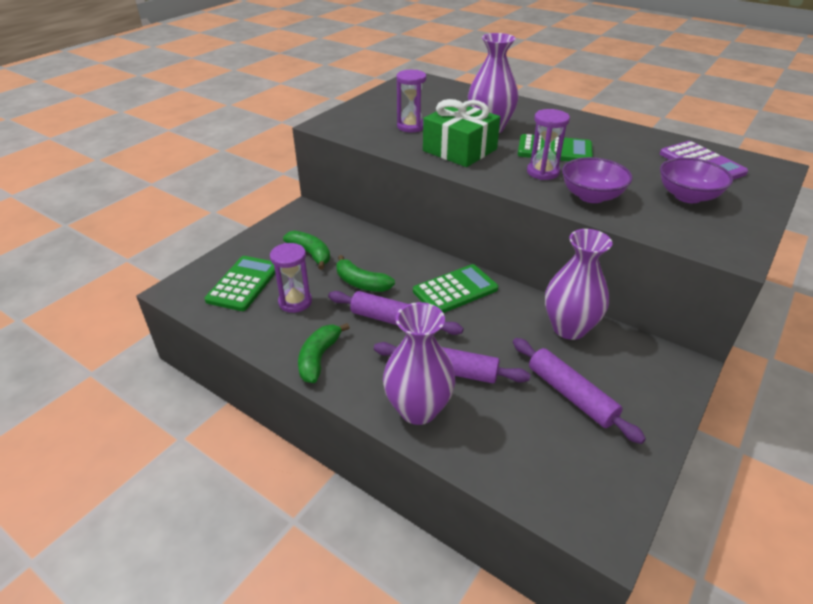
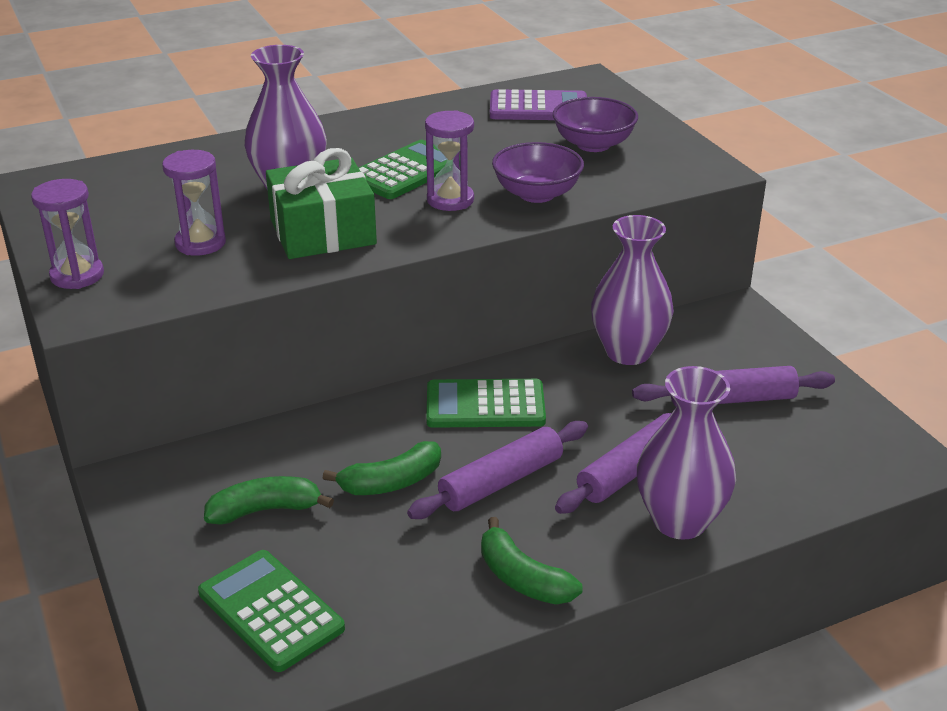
camera: 60 degrees left, 5 degrees down
(295, 302) = (374, 564): purple hourglass -> purple hourglass (77, 275)
(455, 290) = (485, 405): green calculator -> green calculator turned 90 degrees counterclockwise

